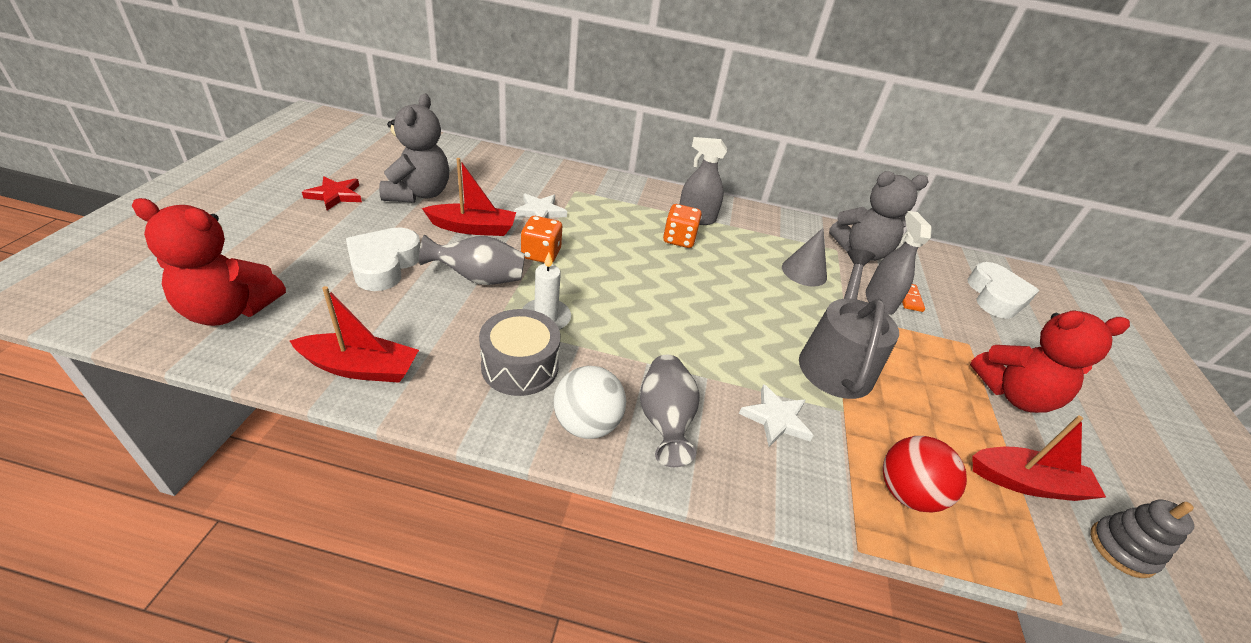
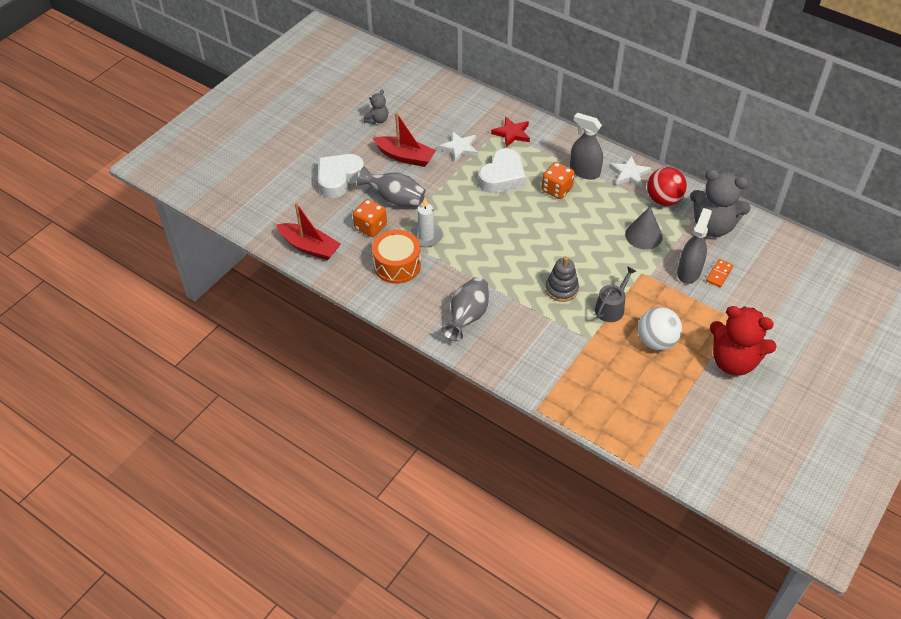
camera: 30 degrees right, 10 degrees up
(229, 310) = (249, 197): red teddy bear -> none
(335, 195) = (321, 115): red star -> red star (512, 133)
(418, 194) = (377, 120): grey teddy bear -> grey teddy bear, size x0.49
(520, 366) = (397, 265): grey drum -> orange drum
(541, 254) = (444, 186): orange dice -> orange dice (370, 227)
(587, 424) = (421, 307): white ball -> white ball (656, 341)
(776, 418) = (539, 333): white star -> white star (629, 174)
(835, 361) = (611, 307): grey watering can -> grey watering can, size x0.54
(906, 493) = (591, 393): red ball -> red ball (663, 200)
(995, 297) = (805, 289): white heart -> white heart (502, 177)
(1026, 482) = (681, 410): red boat -> none
(1121, 549) = (708, 458): grey stacking toy -> grey stacking toy (561, 289)

